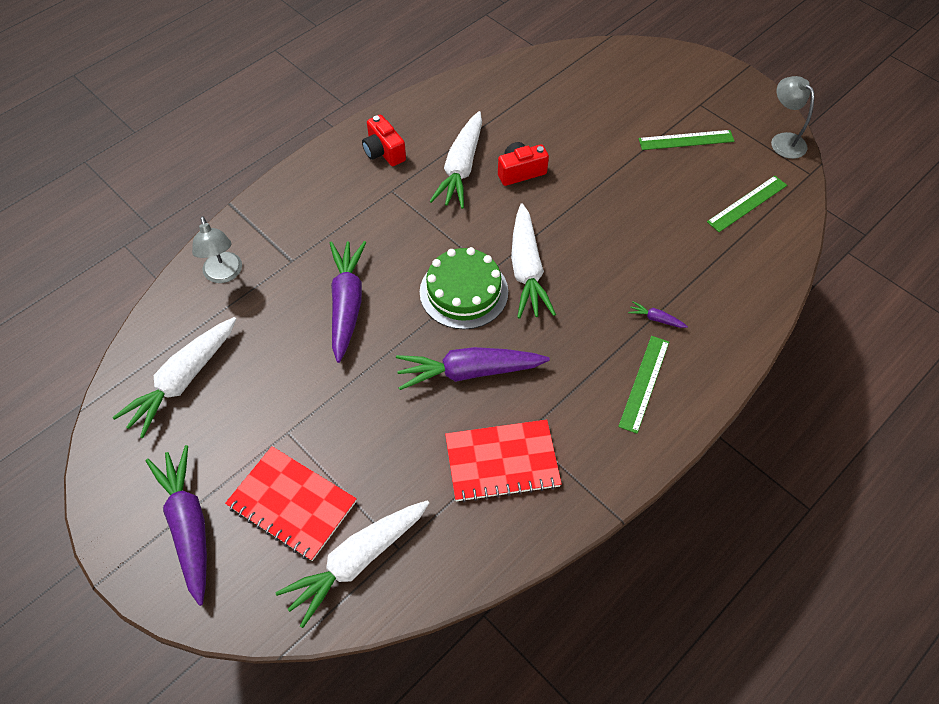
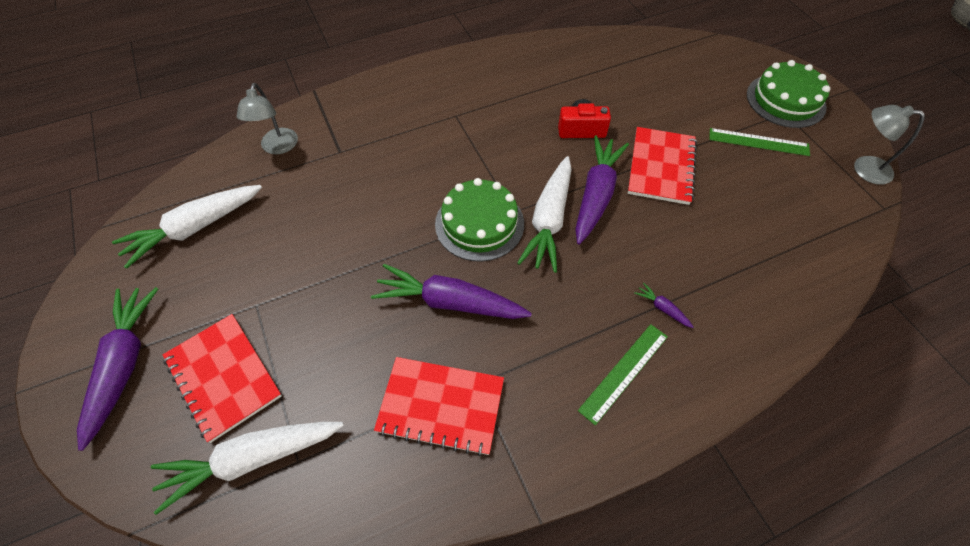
camera: 20 degrees right, 0 degrees up
(347, 304) = (368, 203): purple carrot -> purple carrot (596, 195)
(384, 152) = (464, 81): red camera -> none
(461, 168) = (527, 112): white carrot -> none
(608, 189) = (661, 167): none -> red notebook
(697, 91) = (785, 100): none -> green cake
(747, 203) = (804, 219): green ruler -> none
(783, 140) = (864, 168): grey lamp -> grey lamp turned 60 degrees counterclockwise

